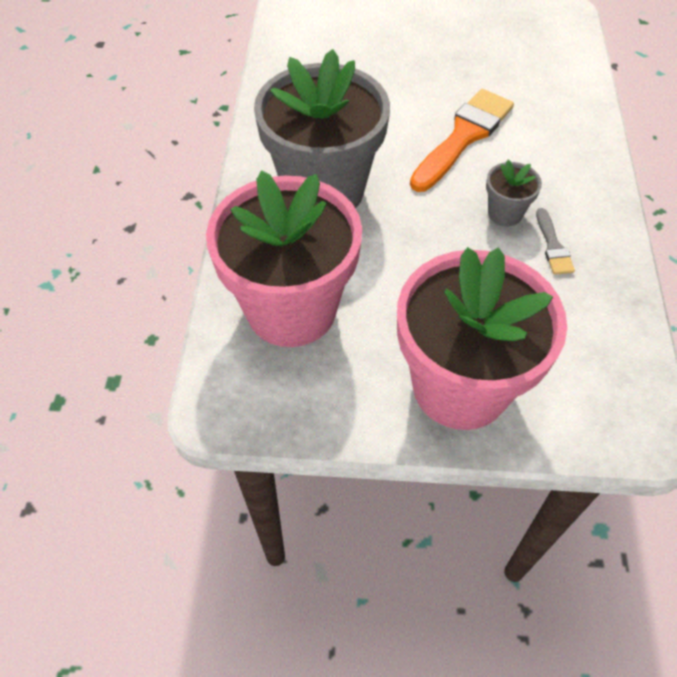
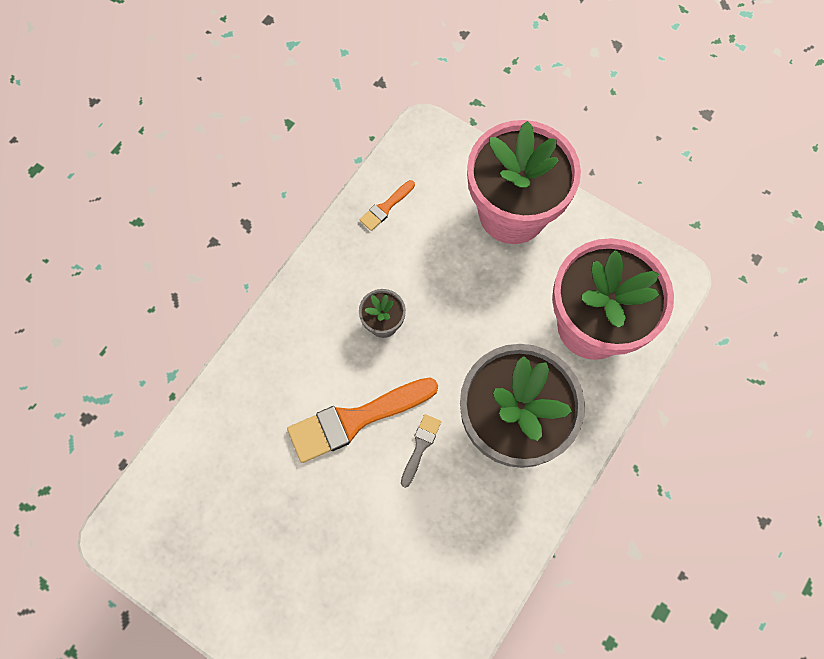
camera: 150 degrees left, 15 degrees up
(553, 246) = (371, 277): grey brush -> grey brush (420, 447)
(603, 319) = (386, 207): none -> orange brush

